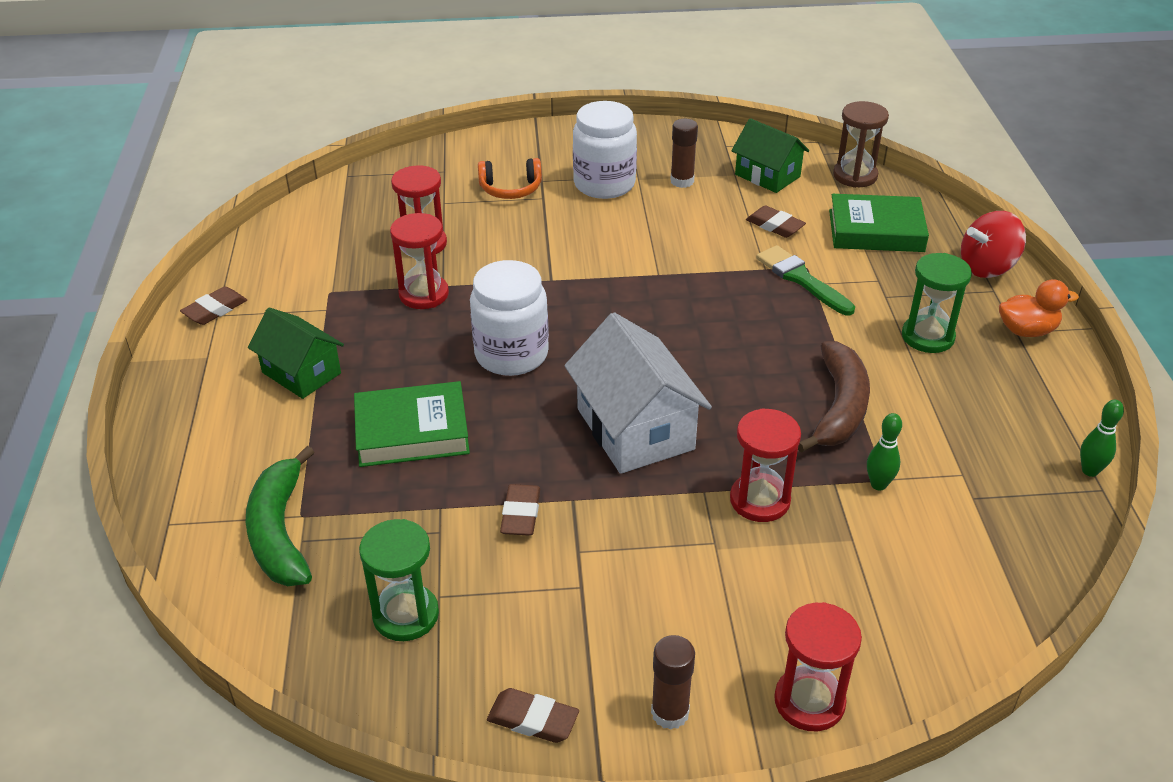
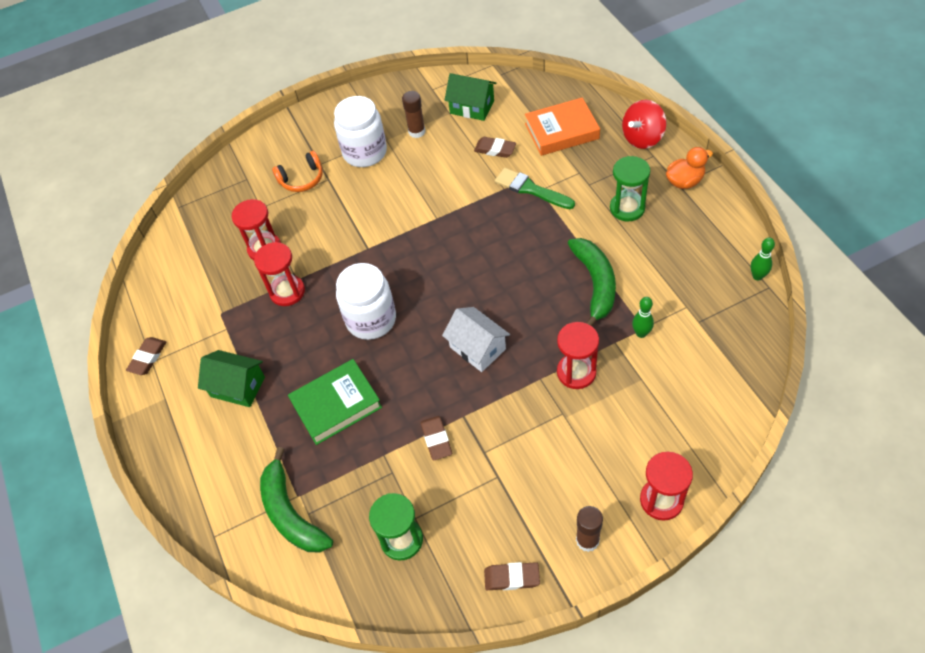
camera: 15 degrees left, 15 degrees up
(635, 429) = (477, 348): white house -> white house, size x0.64
(839, 407) = (595, 284): brown banana -> green banana
(855, 176) = (529, 88): brown hourglass -> none
(876, 231) = (561, 131): green book -> orange book

